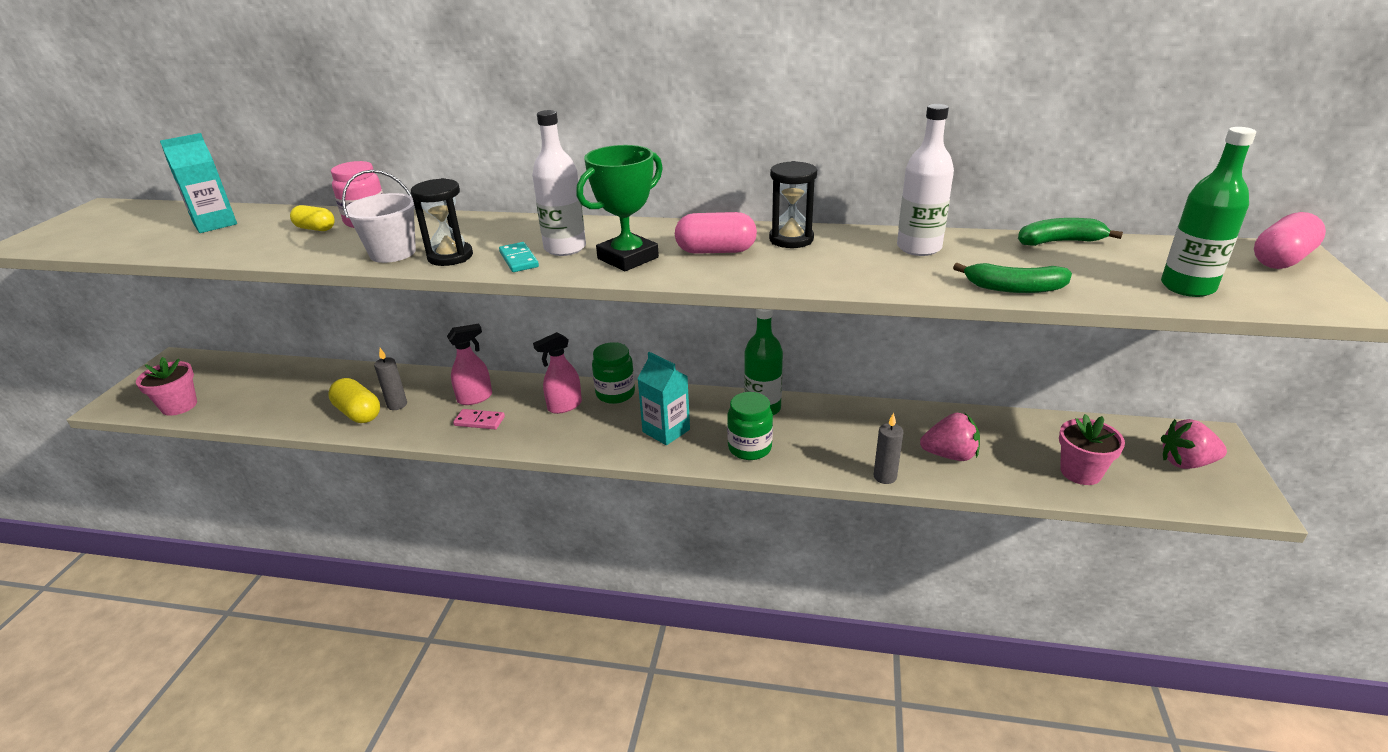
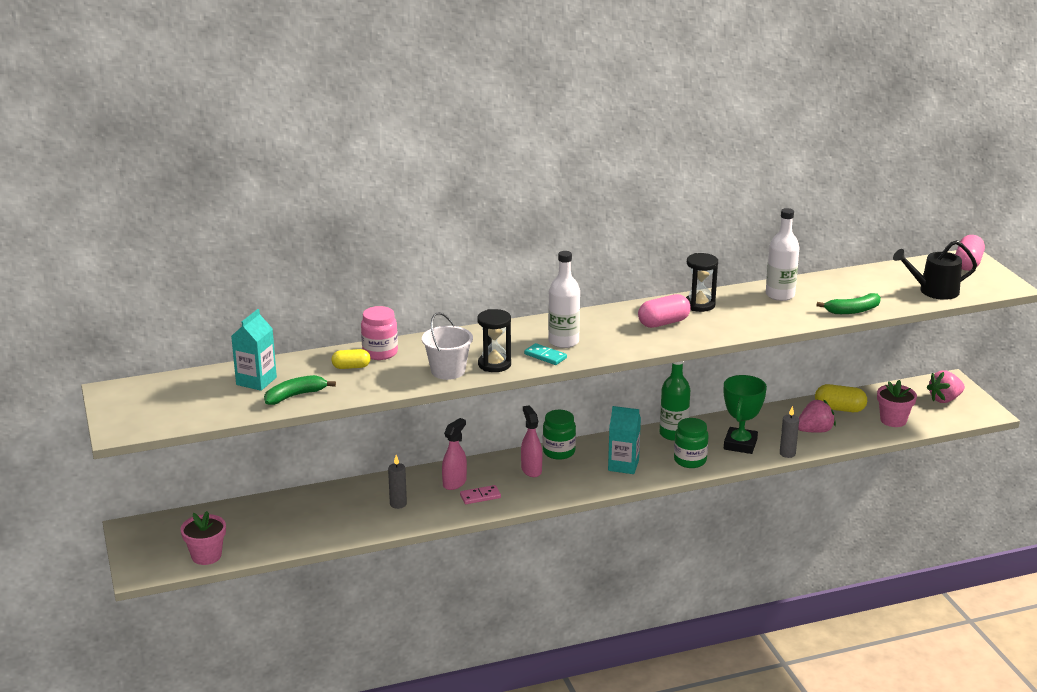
camera: 30 degrees left, 5 degrees down
(358, 413) = (375, 518): yellow capsule -> yellow capsule (839, 409)
(564, 406) = (531, 470): pink spray bottle -> pink spray bottle turned 135 degrees clockwise
(628, 258) = (615, 339): green trophy -> green trophy (740, 444)
(1059, 242) = (852, 274): green banana -> green banana (295, 396)
(1187, 287) = (934, 291): green bottle -> black watering can

